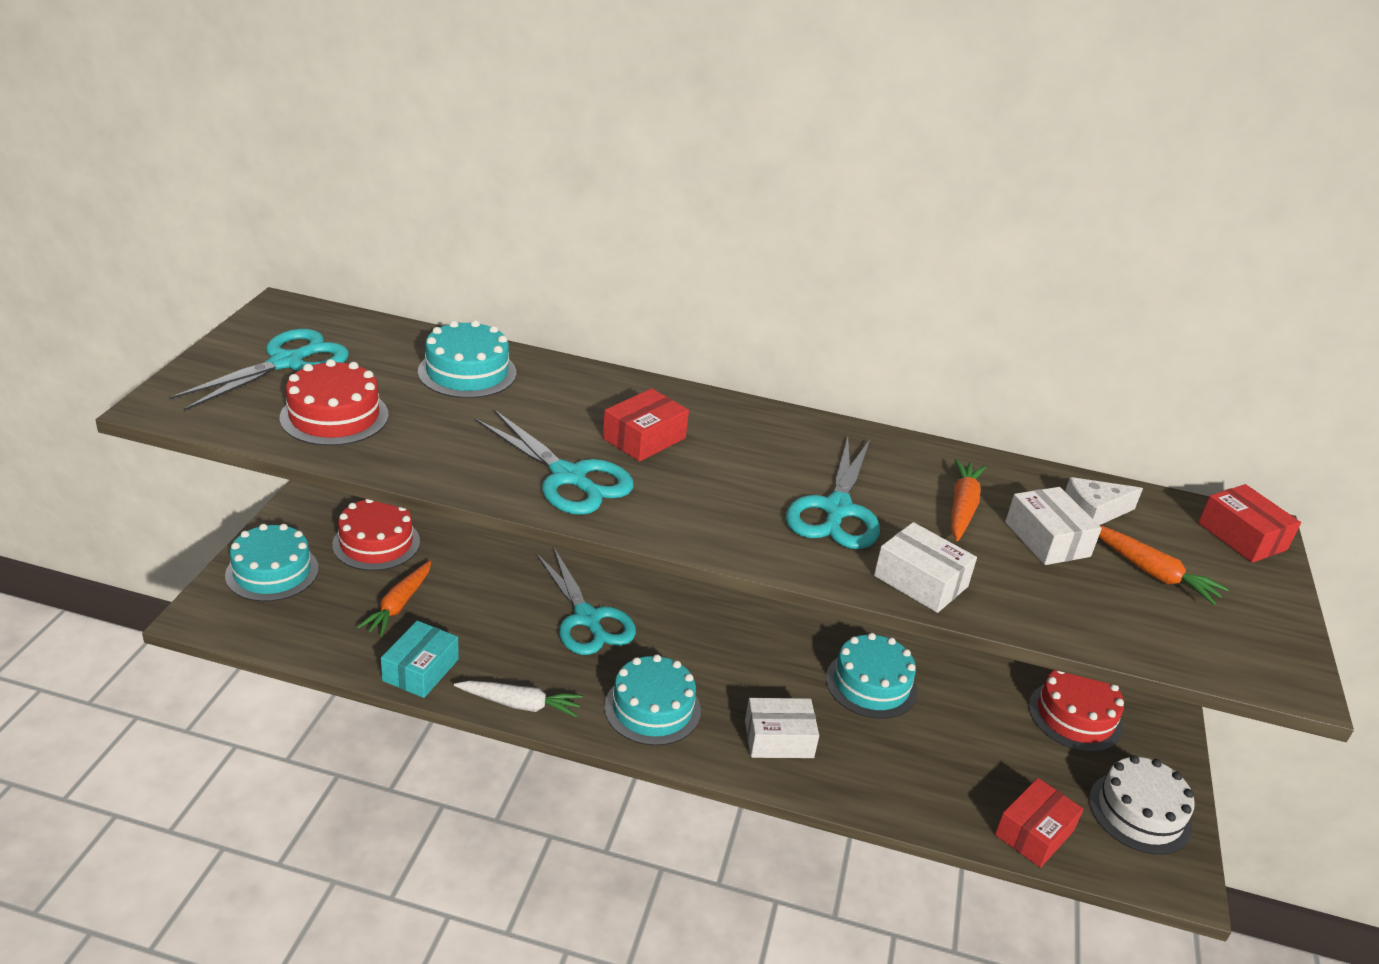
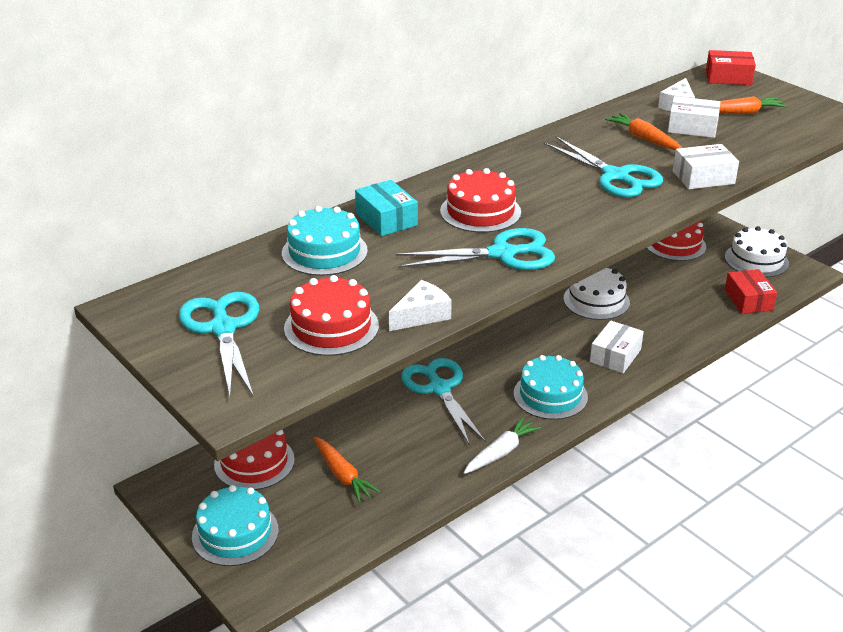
camera: 50 degrees left, 0 degrees up
(398, 461) = (422, 315): none -> white cheese
(420, 670) = (426, 488): turquoise box -> turquoise box (386, 219)
(587, 619) = (439, 388): turquoise scissors -> turquoise scissors turned 120 degrees counterclockwise
(644, 438) = (480, 211): red box -> red cake
(871, 684) = (596, 300): turquoise cake -> white cake

